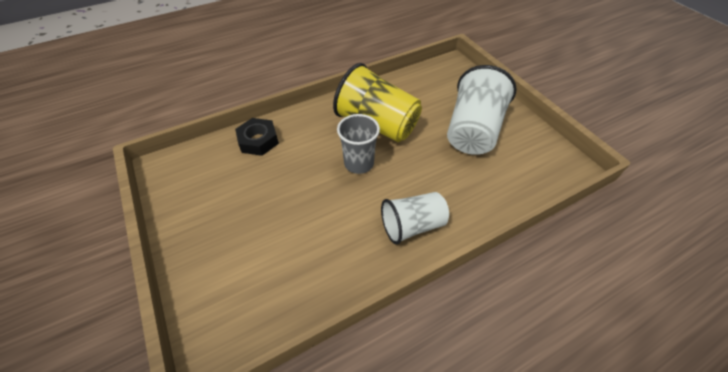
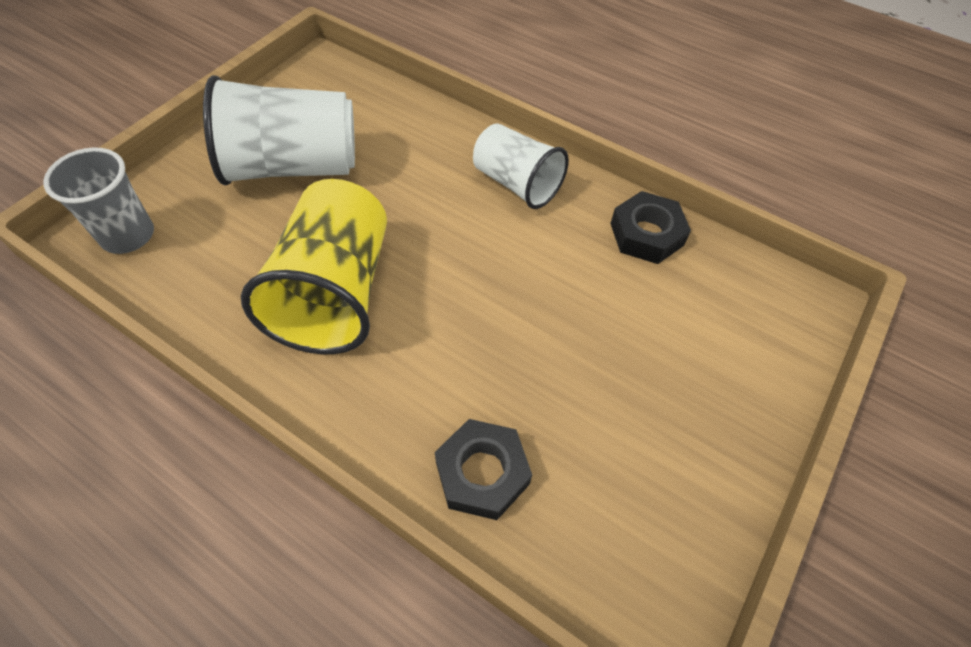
camera: 120 degrees left, 5 degrees up
(330, 278) = (646, 234): none -> black nut
(359, 163) = (444, 281): grey cup -> grey cup (128, 235)

